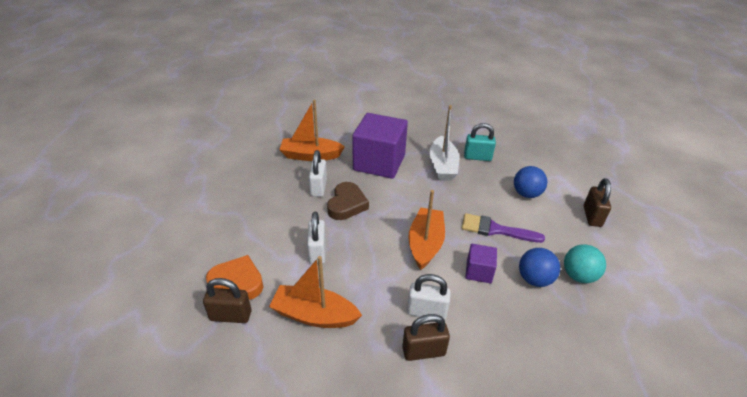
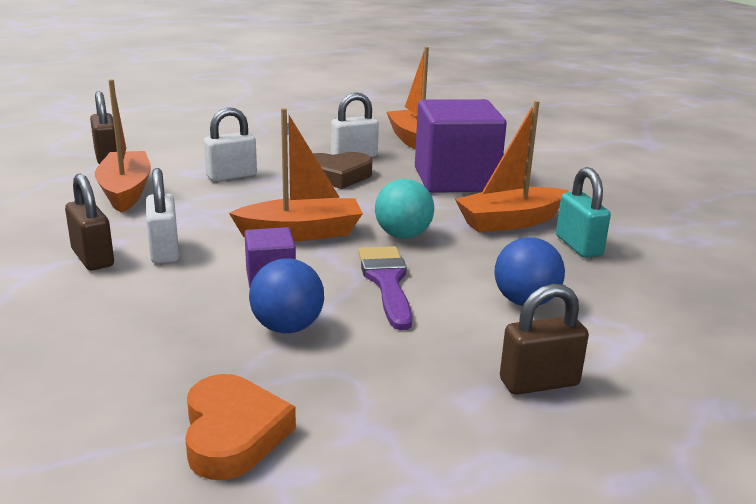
camera: 65 degrees right, 15 degrees down
(237, 282) = (157, 151): orange heart -> orange heart (233, 434)
(442, 166) = (510, 221): white boat -> orange boat
(578, 276) = (330, 373): turquoise ball -> turquoise ball (403, 235)

